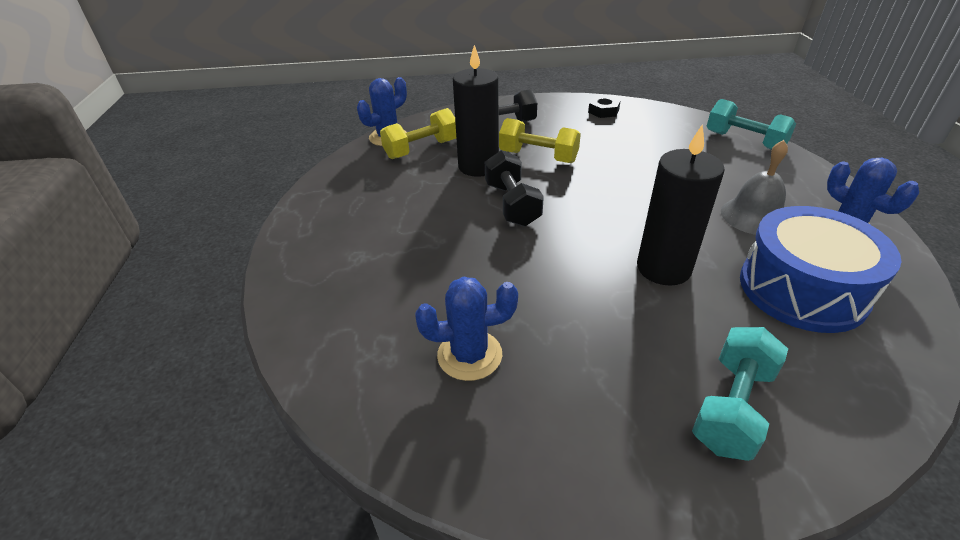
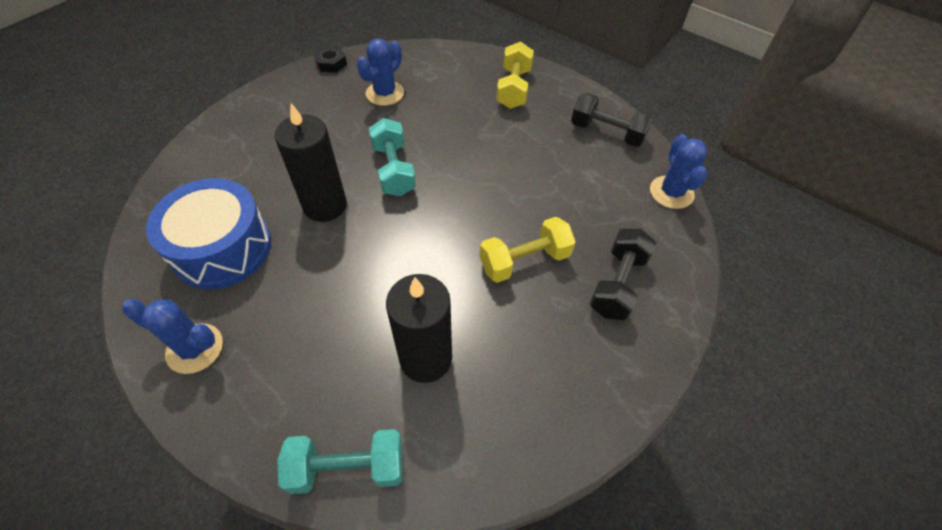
camera: 130 degrees right, 15 degrees up
(421, 149) = (623, 198): yellow dumbbell -> yellow dumbbell (513, 88)
(478, 166) = (553, 212): black candle -> black candle (425, 358)
(512, 204) = (477, 192): black dumbbell -> black dumbbell (607, 133)
(603, 111) = (559, 410): black nut -> black nut (331, 63)
(732, 407) = (243, 145): turquoise dumbbell -> turquoise dumbbell (393, 170)
(754, 216) = (283, 311): grey bell -> none

